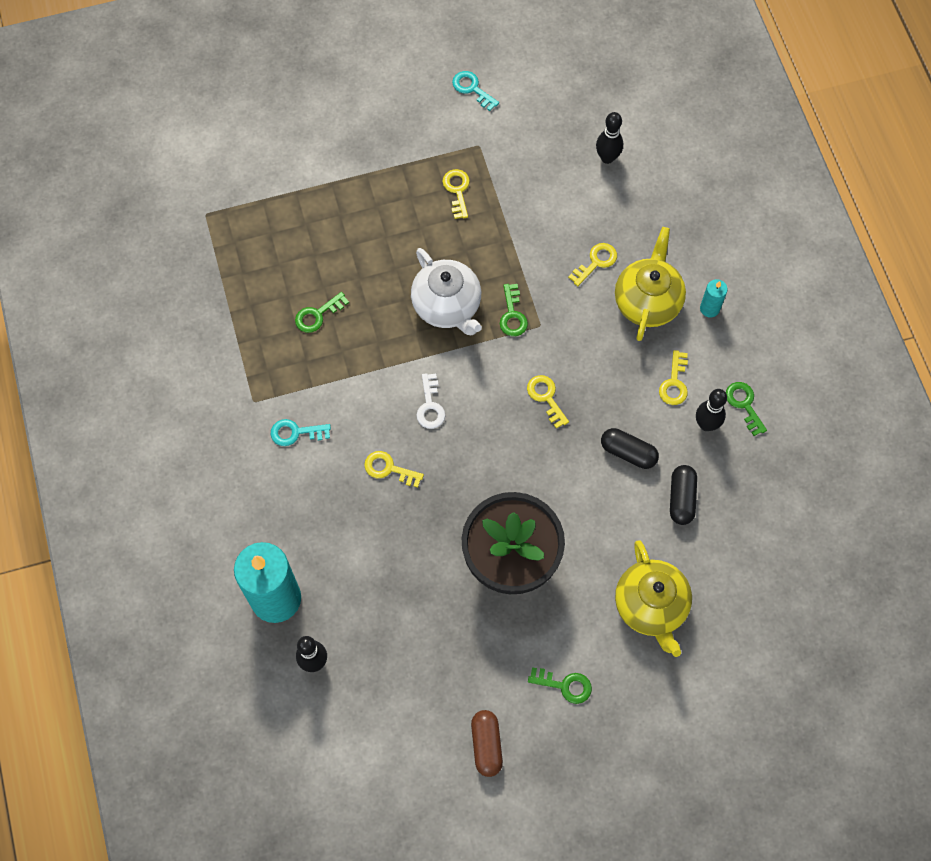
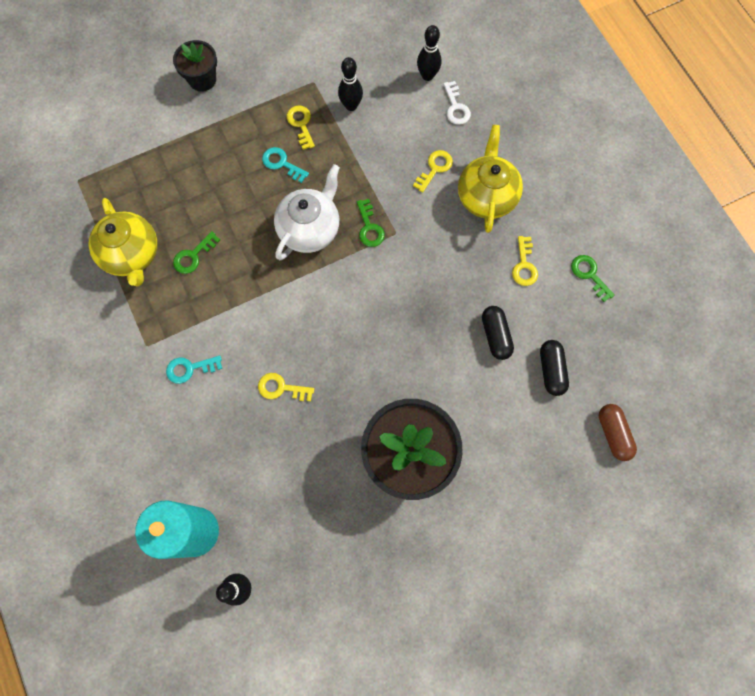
camera: 10 degrees left, 5 degrees up
(357, 124) = (202, 79): none -> black flower pot
(430, 406) = (309, 323): white key -> white key (456, 107)
(447, 306) = (310, 229): white teapot -> white teapot turned 105 degrees counterclockwise
(472, 88) = (299, 34): turquoise key -> turquoise key (281, 163)
(486, 745) = (417, 640): brown capsule -> brown capsule (613, 434)
(546, 397) = (412, 297): yellow key -> none
(565, 685) = (479, 567): green key -> none
(628, 452) = (495, 336): black capsule -> black capsule turned 60 degrees clockwise
(651, 606) = (543, 476): yellow teapot -> yellow teapot (132, 255)
(706, 424) = (560, 298): black bowling pin -> black bowling pin (351, 106)
(709, 308) = (542, 194): turquoise candle -> none

